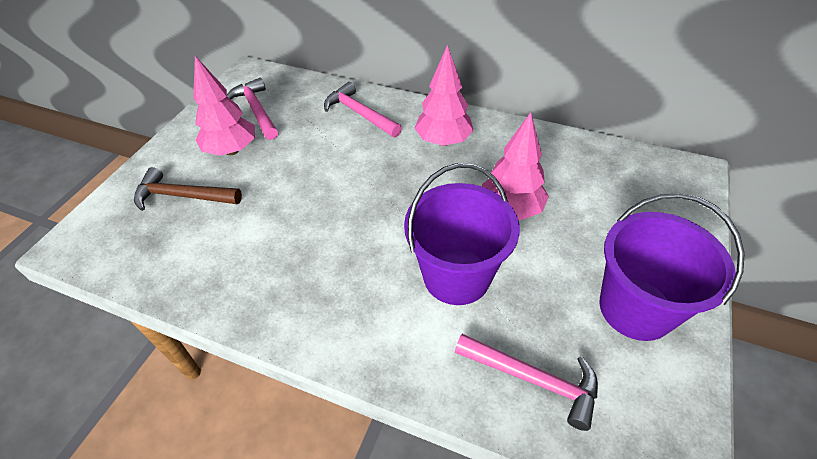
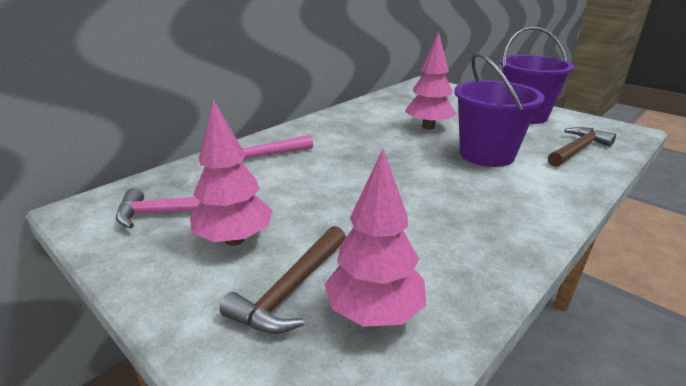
camera: 70 degrees left, 20 degrees down
(443, 141) = (335, 133): pink tree -> pink tree (374, 313)
(533, 379) = (577, 149): pink hammer -> brown hammer

